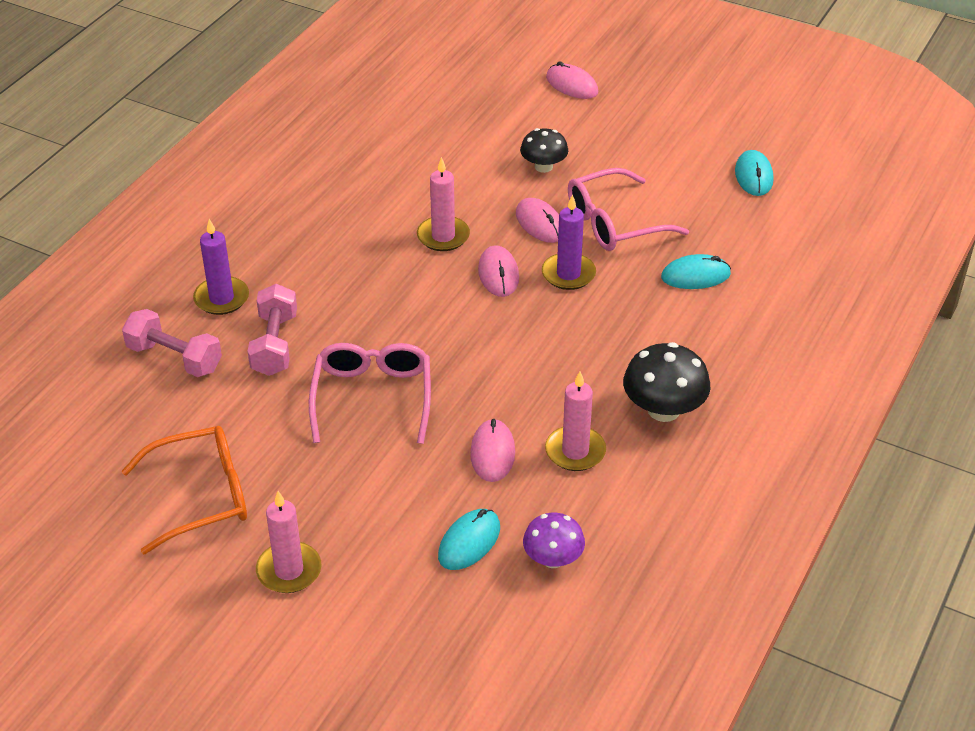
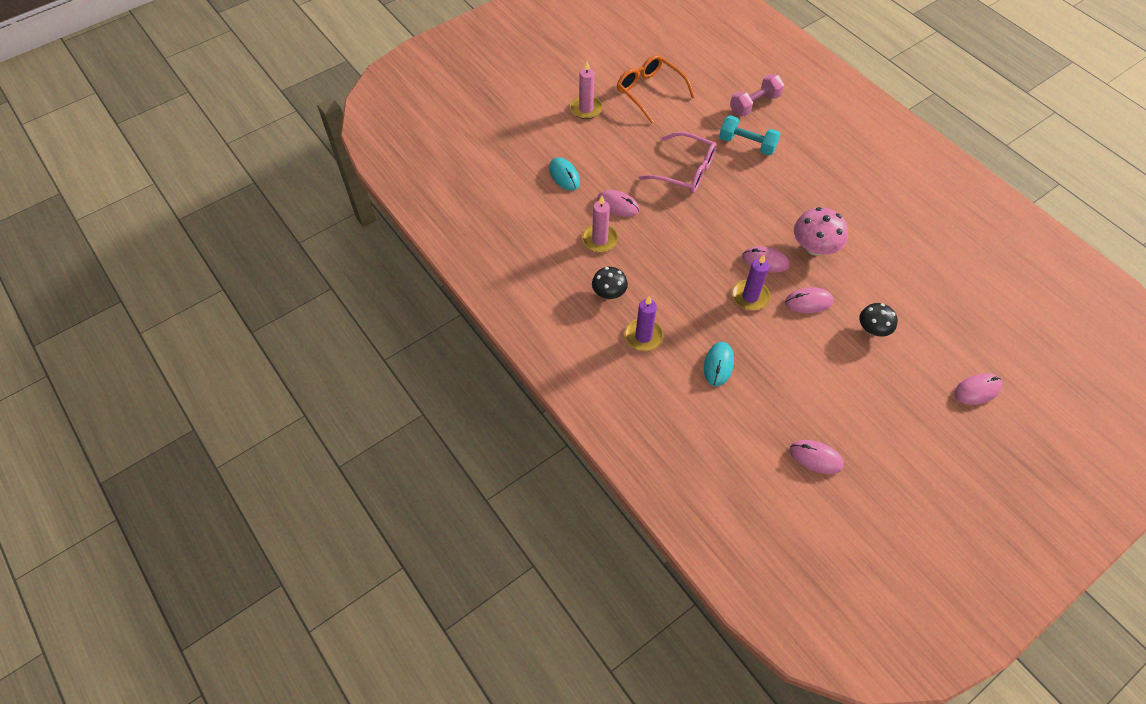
camera: 115 degrees right, 15 degrees up
(201, 496) = (649, 92): orange glasses -> orange glasses turned 135 degrees clockwise
(221, 298) = (796, 133): purple candle -> purple candle (643, 336)
(274, 344) = (747, 144): pink dumbbell -> turquoise dumbbell
(443, 236) = (814, 247): pink candle -> pink mushroom
(553, 559) = (534, 203): purple mushroom -> none
(614, 223) = (793, 343): pink glasses -> none
(663, 410) = (609, 292): black mushroom -> black mushroom, size x0.66
(754, 176) = (816, 458): turquoise mouse -> pink mouse

